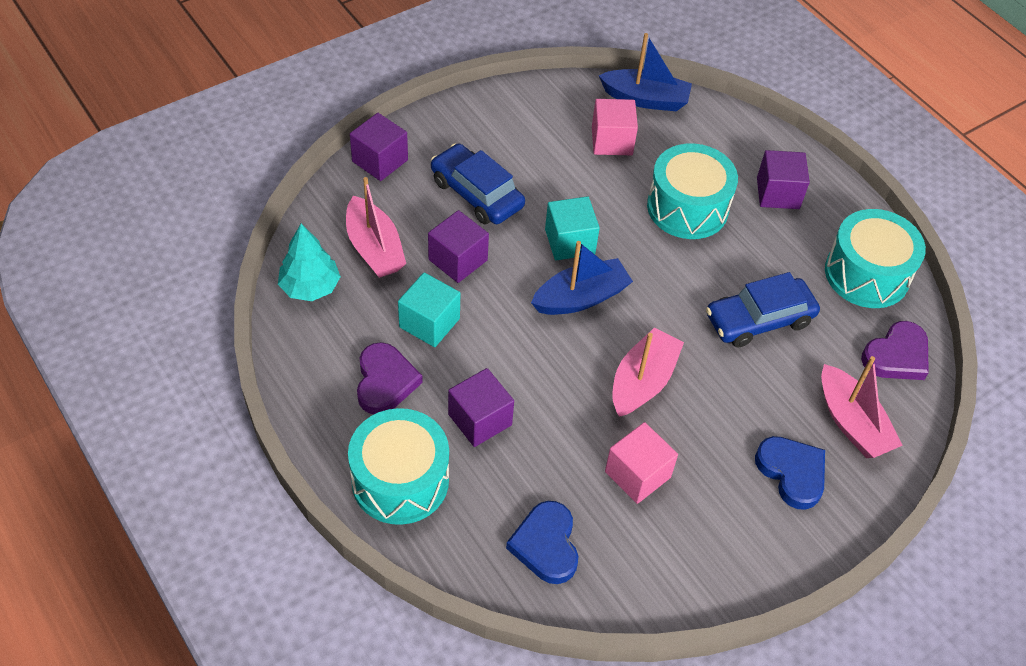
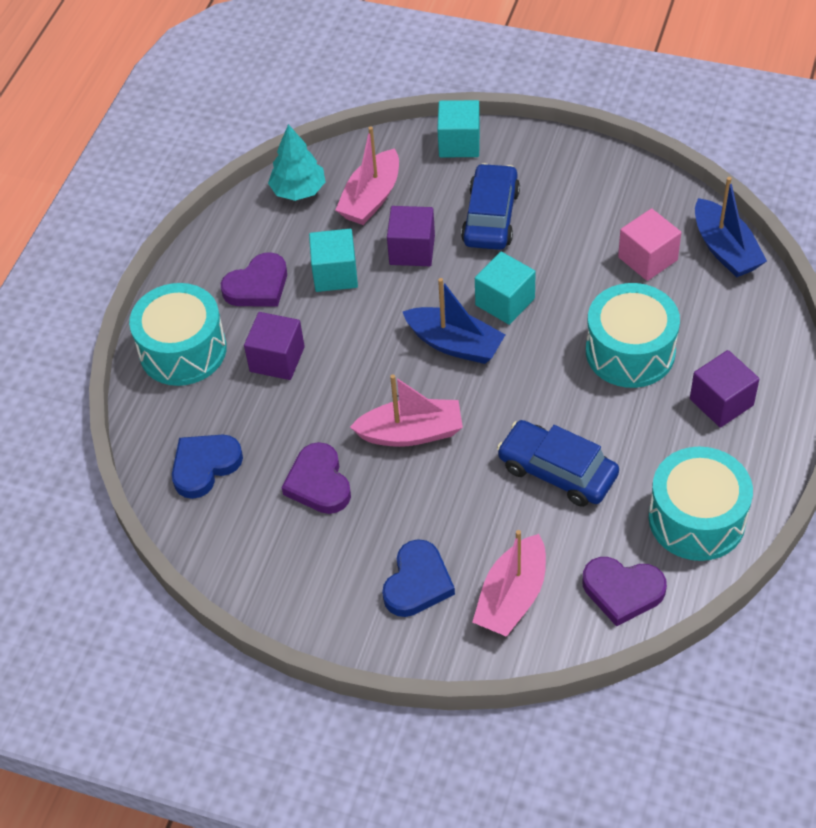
camera: 60 degrees right, 0 degrees up
(380, 161) = (459, 143): purple cube -> turquoise cube
(637, 474) = (319, 483): pink cube -> purple heart

